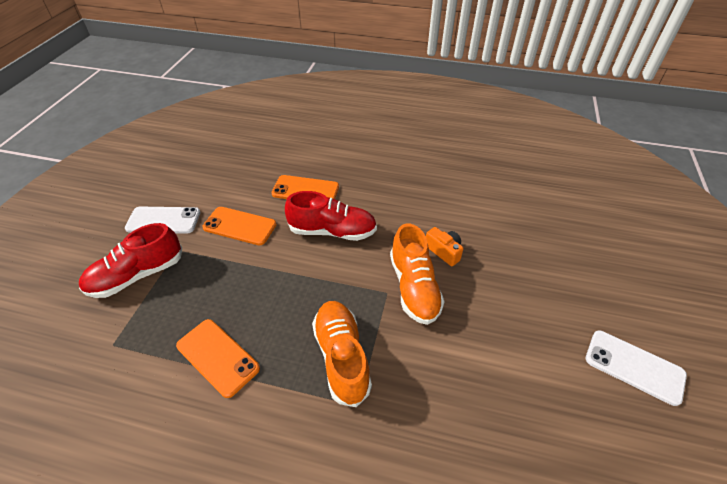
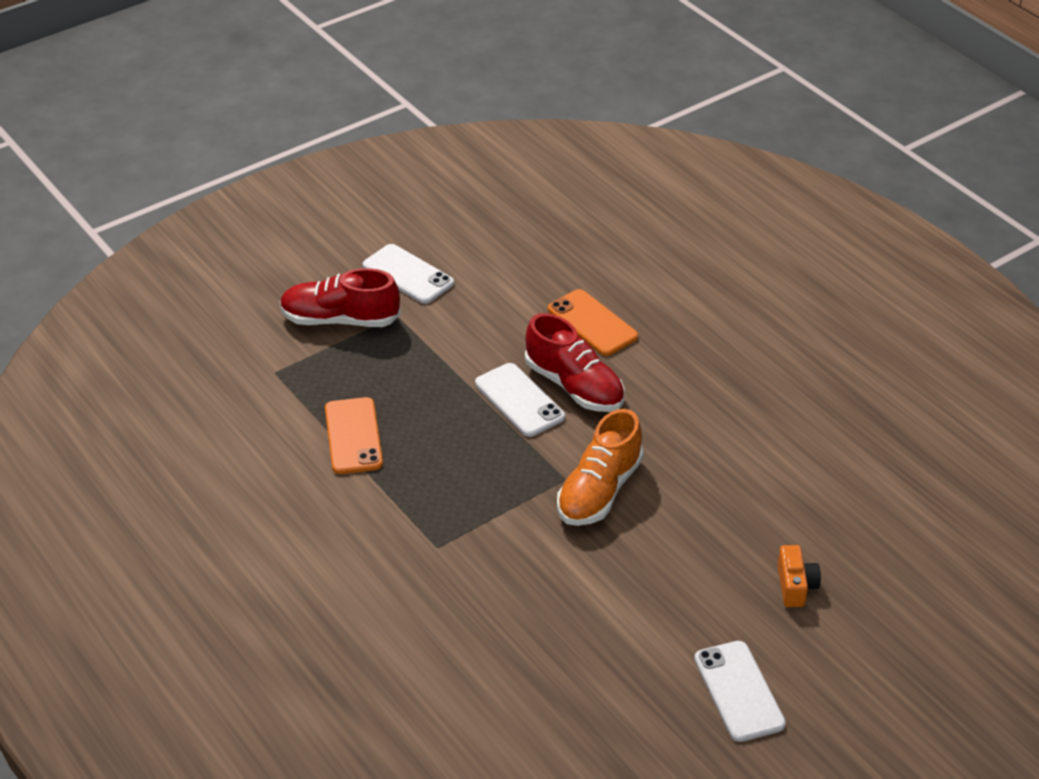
camera: 40 degrees right, 5 degrees down
(239, 226) = (480, 324): orange phone -> none
(309, 259) = (519, 400): none -> white phone
(341, 357) = (461, 504): orange shoe -> none
(444, 251) = (675, 478): orange camera -> orange camera (795, 586)

